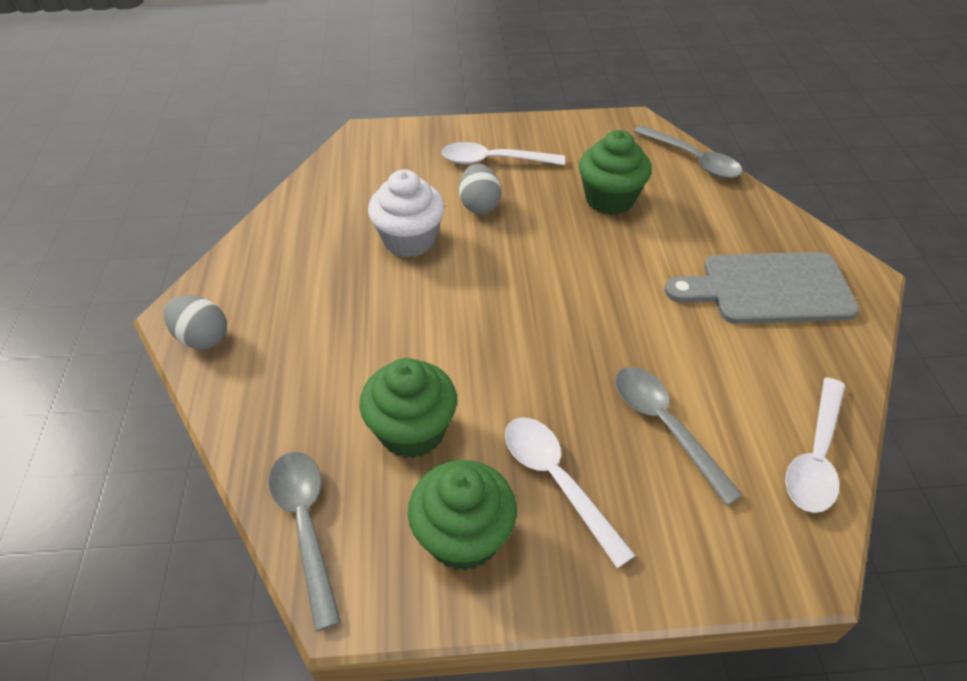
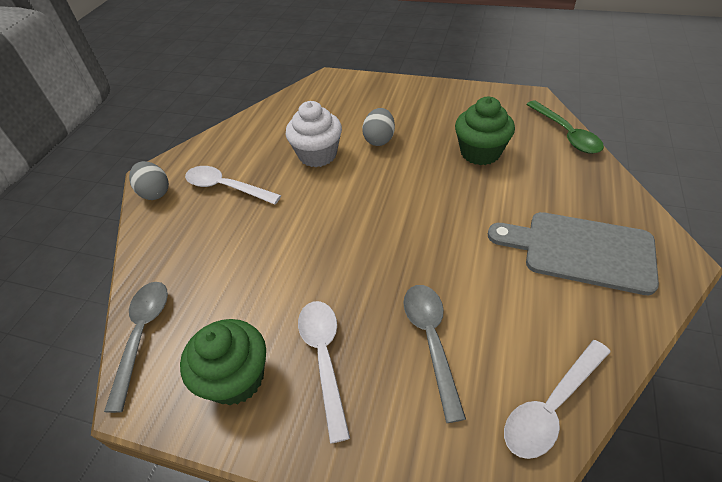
camera: 25 degrees right, 0 degrees up
(412, 431) = (245, 289): green cupcake -> none
(494, 161) = (407, 110): white spoon -> white spoon (226, 187)
(693, 160) = (566, 134): grey spoon -> green spoon

